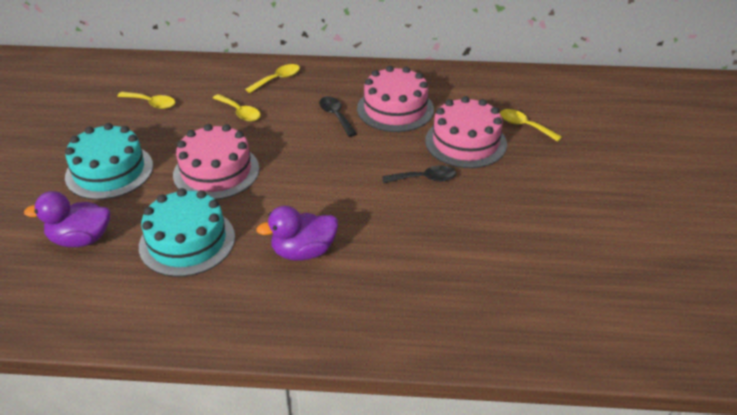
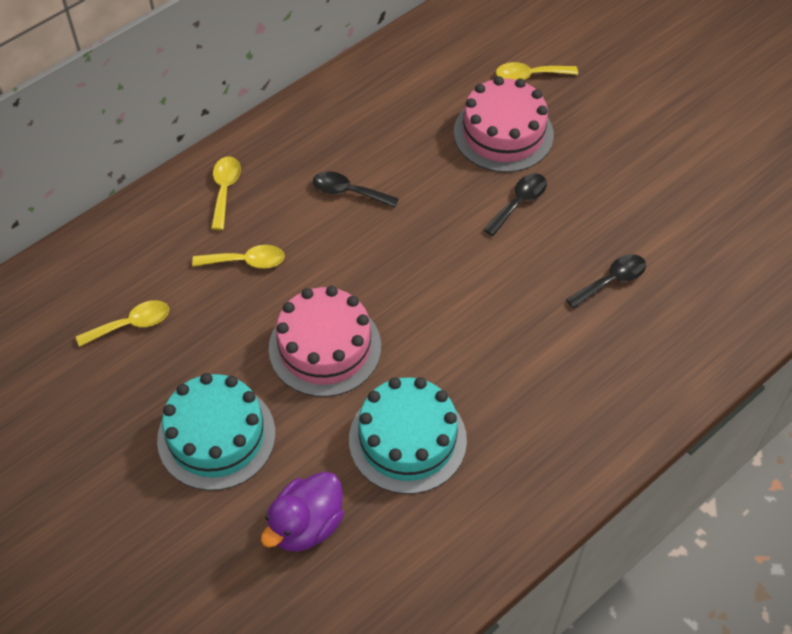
camera: 45 degrees left, 15 degrees up
(303, 251) = (518, 361): purple duck -> none
(395, 109) = (393, 140): pink cake -> none
(423, 254) = (611, 281): none -> black spoon

